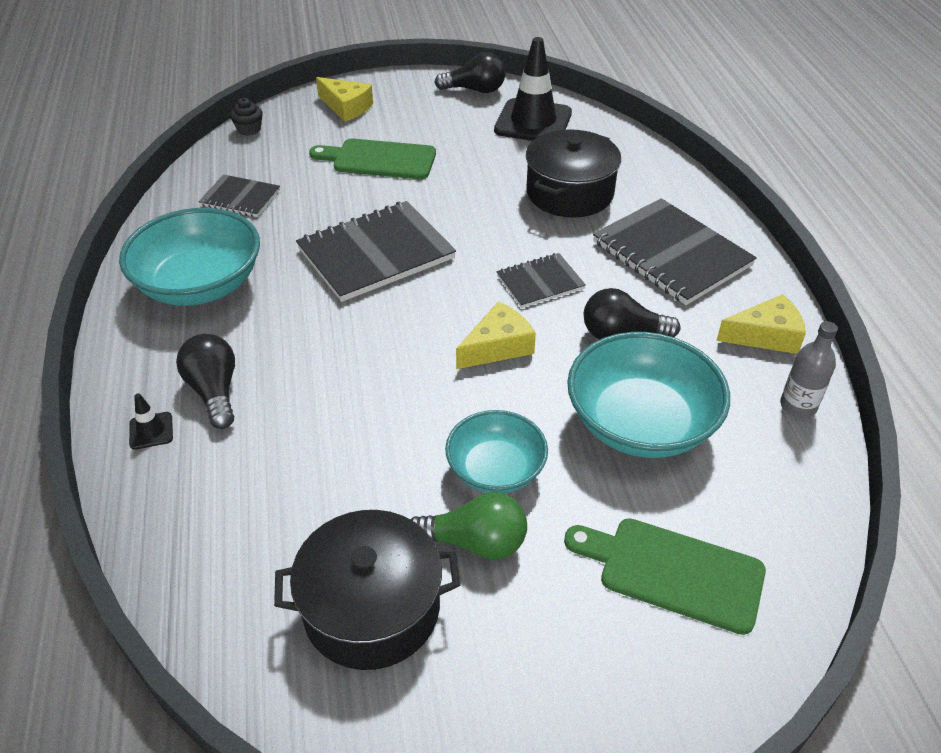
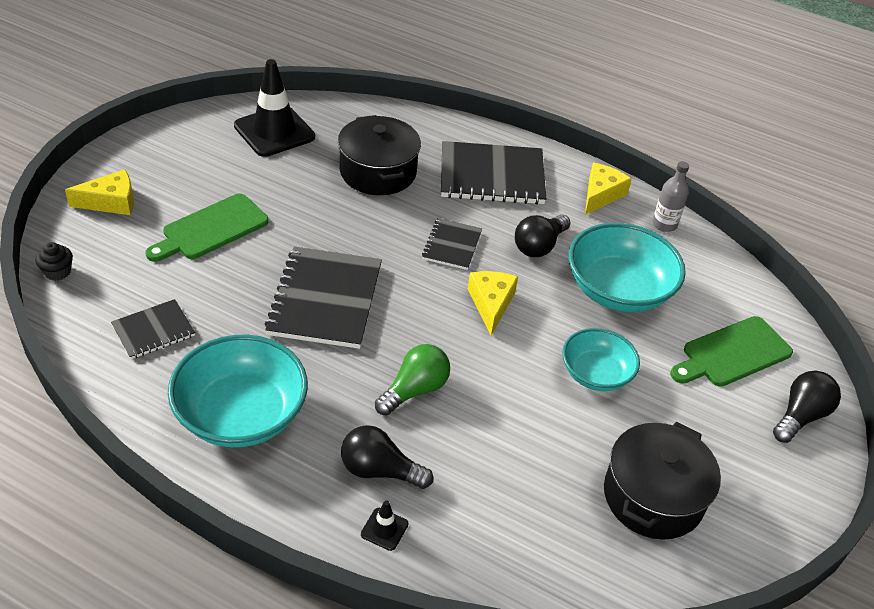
camera: 55 degrees left, 0 degrees up
(475, 90) = (192, 129): black light bulb -> black light bulb (800, 416)
(475, 542) = (643, 419): green light bulb -> green light bulb (415, 390)

